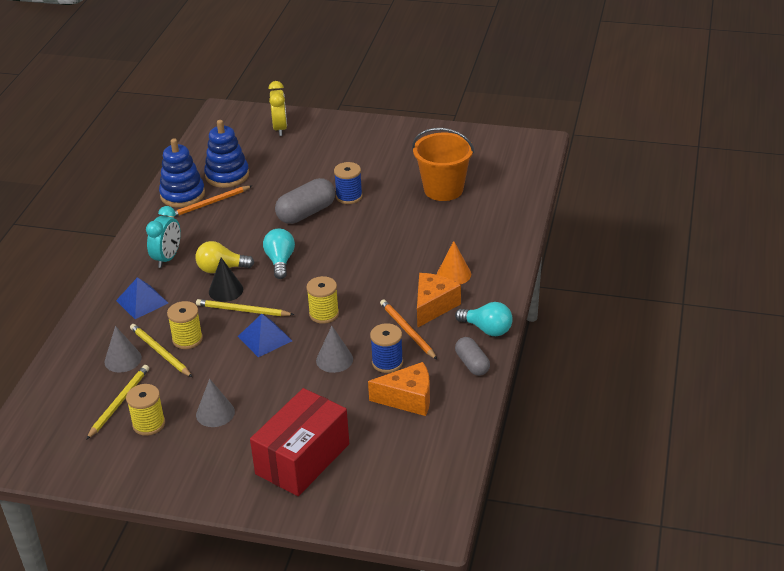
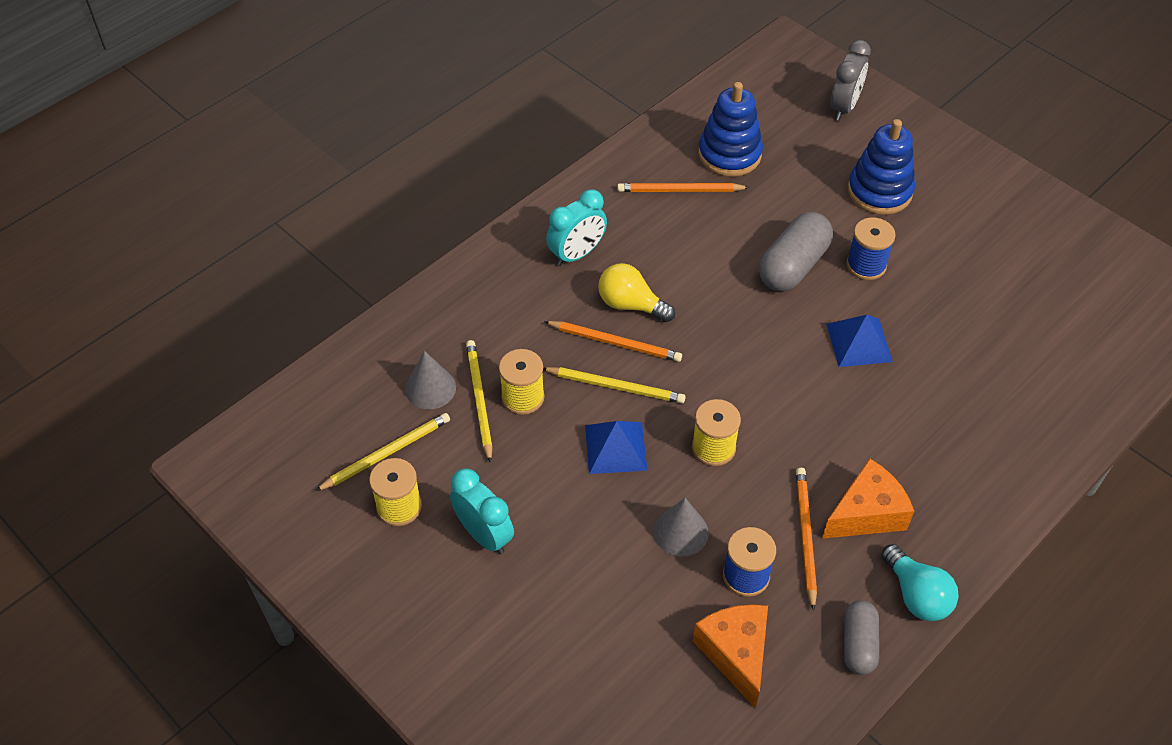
camera: 30 degrees right, 15 degrees up
(142, 301) = (506, 308): blue pyramid -> blue pyramid (859, 342)
(182, 195) = (656, 160): blue stacking toy -> blue stacking toy (879, 191)
(215, 413) = (484, 535): grey cone -> turquoise clock
(226, 290) = (615, 343): black cone -> orange pencil
(242, 310) = (616, 387): yellow pencil -> yellow pencil turned 150 degrees clockwise
(280, 128) = (844, 107): yellow clock -> grey clock
(280, 261) = (711, 330): turquoise light bulb -> none
(302, 459) = (542, 673): red box -> none
(306, 213) = (793, 266): grey capsule -> grey capsule turned 45 degrees counterclockwise
(408, 399) = (736, 654): orange cheese -> orange cheese turned 135 degrees counterclockwise
(443, 189) = (1004, 316): orange bucket -> none
(454, 274) = (928, 472): orange cone -> none

